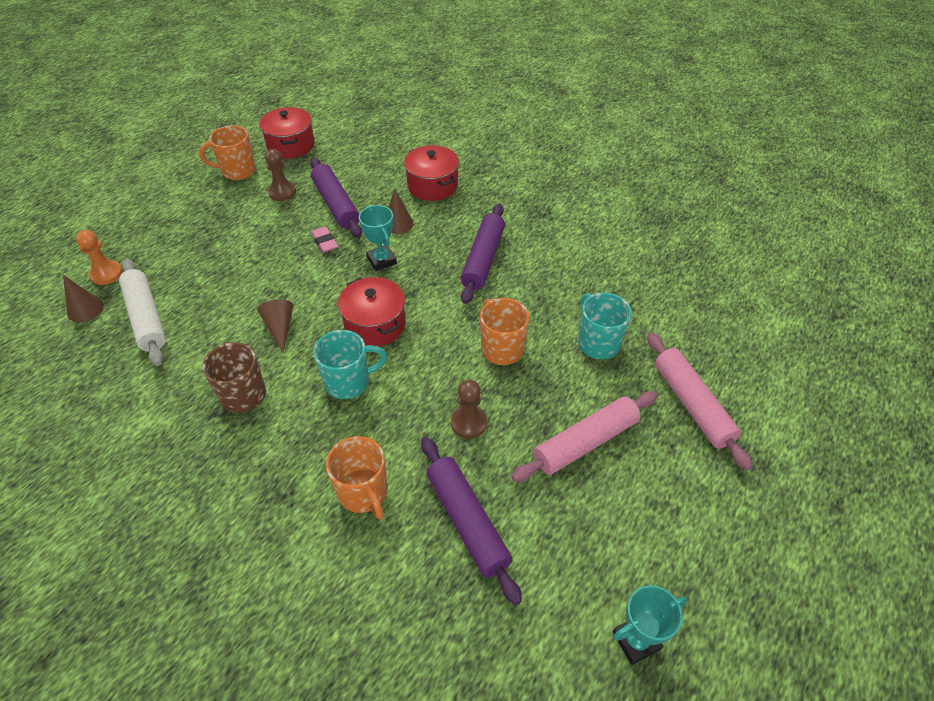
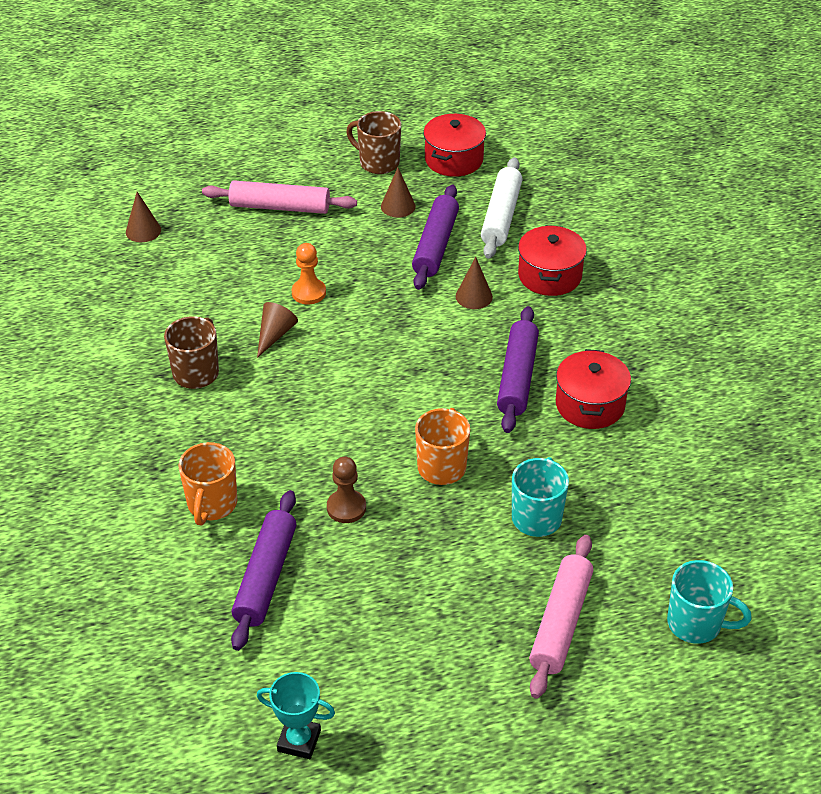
camera: 40 degrees right, 5 degrees down
(106, 274) = (184, 207): orange pawn -> orange pawn (308, 292)
(146, 317) = (181, 264): white rolling pin -> white rolling pin (501, 216)
(237, 171) = (378, 163): orange mug -> brown mug
(282, 192) = (398, 206): brown pawn -> brown cone
(325, 242) = (388, 277): pink eraser -> none
(349, 382) = (285, 414): turquoise mug -> turquoise mug (696, 624)
(375, 325) = (355, 379): red pot -> red pot (590, 405)
(381, 260) = (421, 324): turquoise trophy -> none
(483, 259) = (517, 377): purple rolling pin -> purple rolling pin turned 45 degrees counterclockwise
(585, 442) = (426, 587): pink rolling pin -> pink rolling pin (280, 207)

